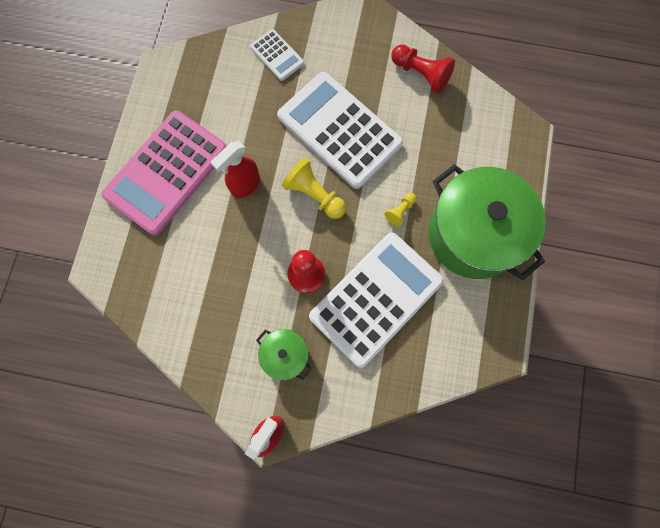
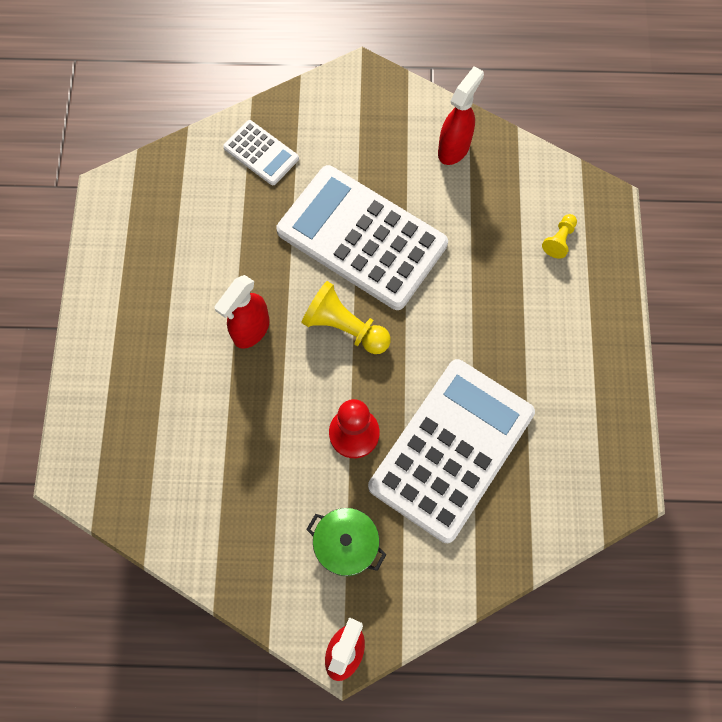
camera: 10 degrees left, 5 degrees down
(166, 172) = (142, 330): pink calculator -> none
(400, 211) = (461, 330): yellow pawn -> yellow pawn (559, 240)
(421, 74) = (454, 148): red pawn -> red spray bottle
(473, 234) = (562, 344): green pot -> none

